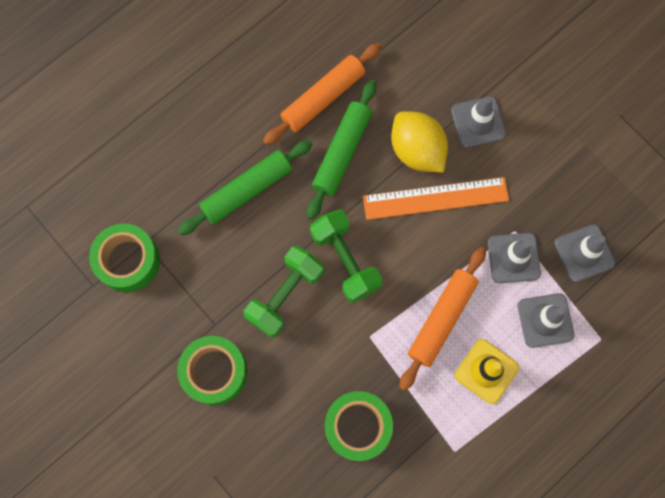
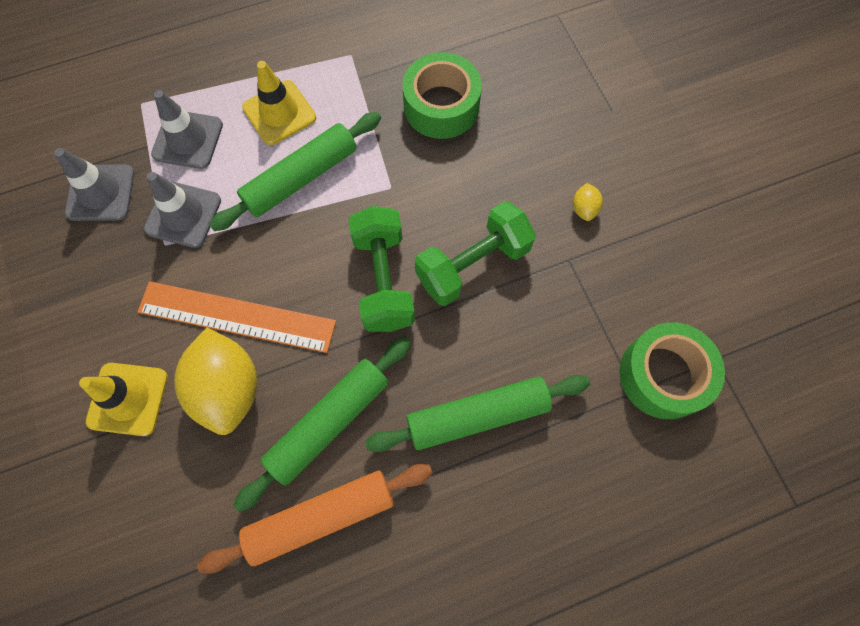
camera: 160 degrees left, 5 degrees down
(214, 372) = (584, 209): green tape -> yellow lemon
(441, 319) = (301, 178): orange rolling pin -> green rolling pin
(478, 122) = (128, 399): grey traffic cone -> yellow traffic cone

